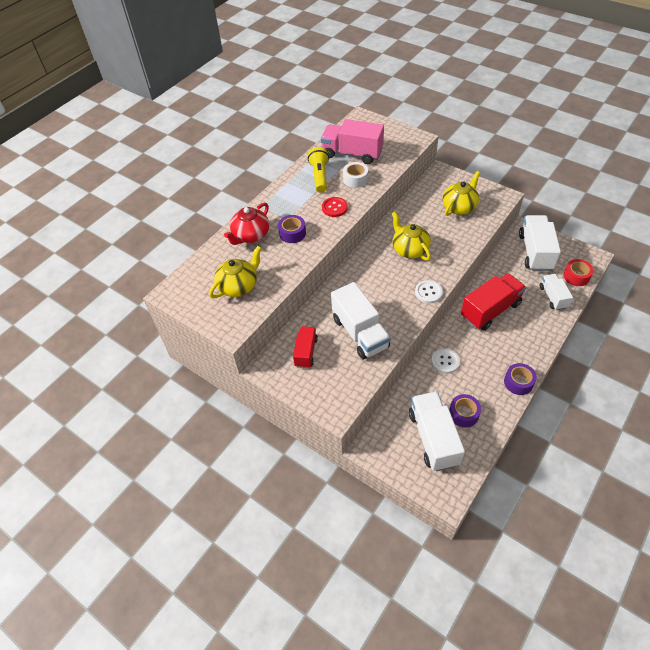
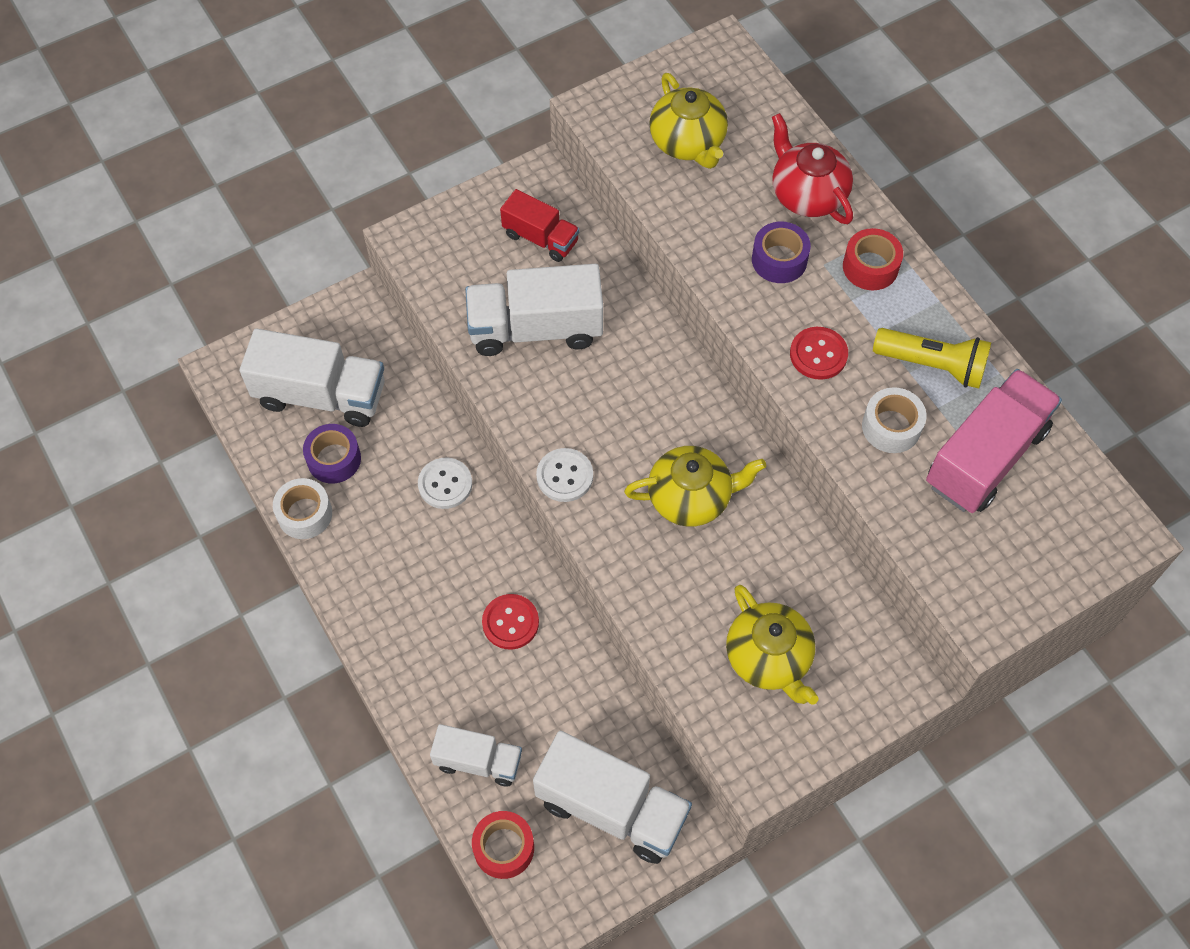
camera: 110 degrees right, 10 degrees up
(280, 205) = (870, 267): none -> red tape
(490, 310) = (510, 622): red truck -> red button
(499, 412) = (305, 514): none -> white tape
(518, 382) = (338, 577): purple tape -> none

